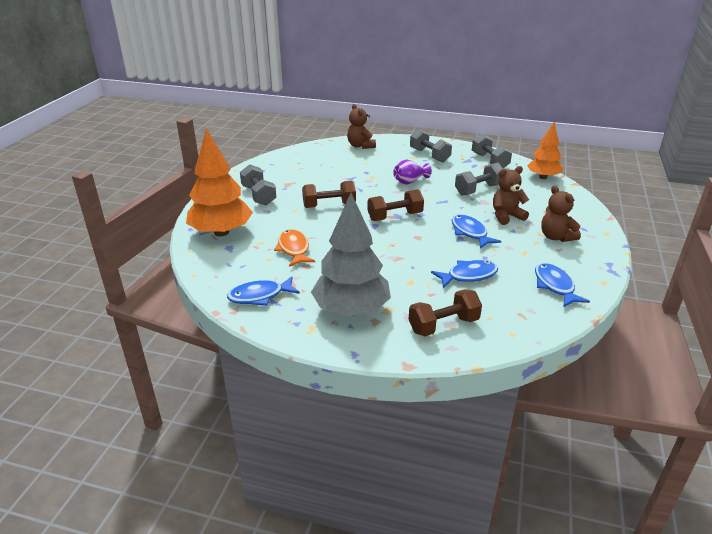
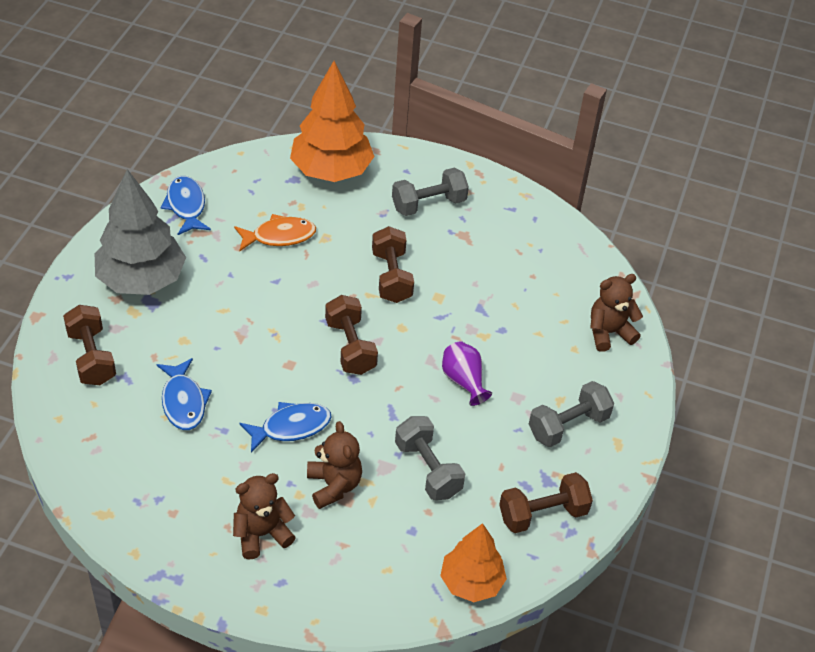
camera: 90 degrees right, 15 degrees up
(489, 161) = (542, 514): grey dumbbell -> brown dumbbell
(555, 286) = (139, 491): blue fish -> none

